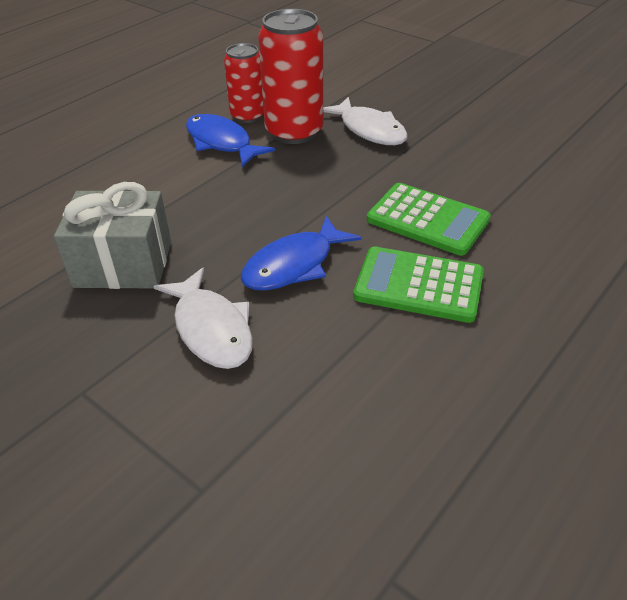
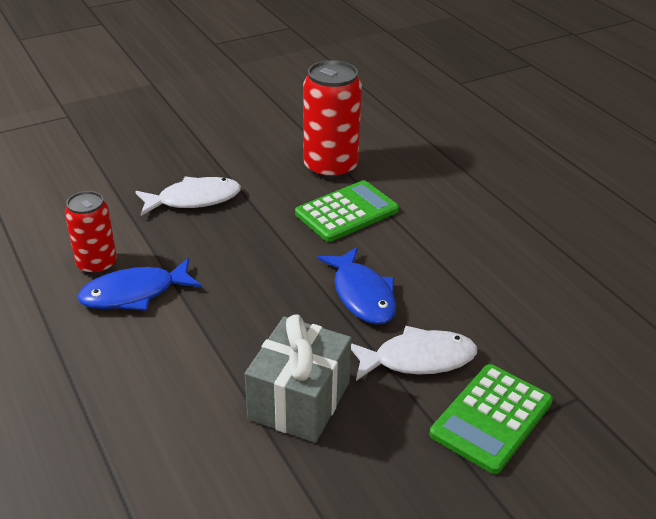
camera: 70 degrees left, 5 degrees down
(294, 132) = (157, 242): red can -> red can (330, 167)
(418, 285) = (420, 241): green calculator -> green calculator (491, 418)

